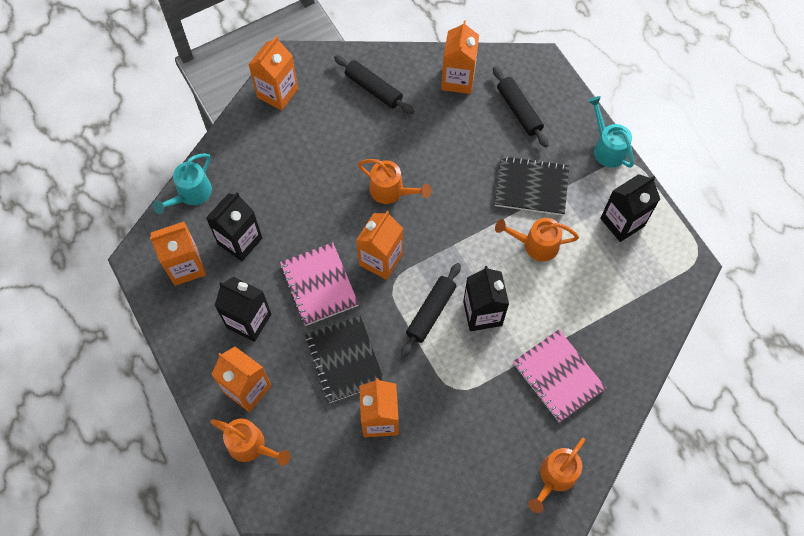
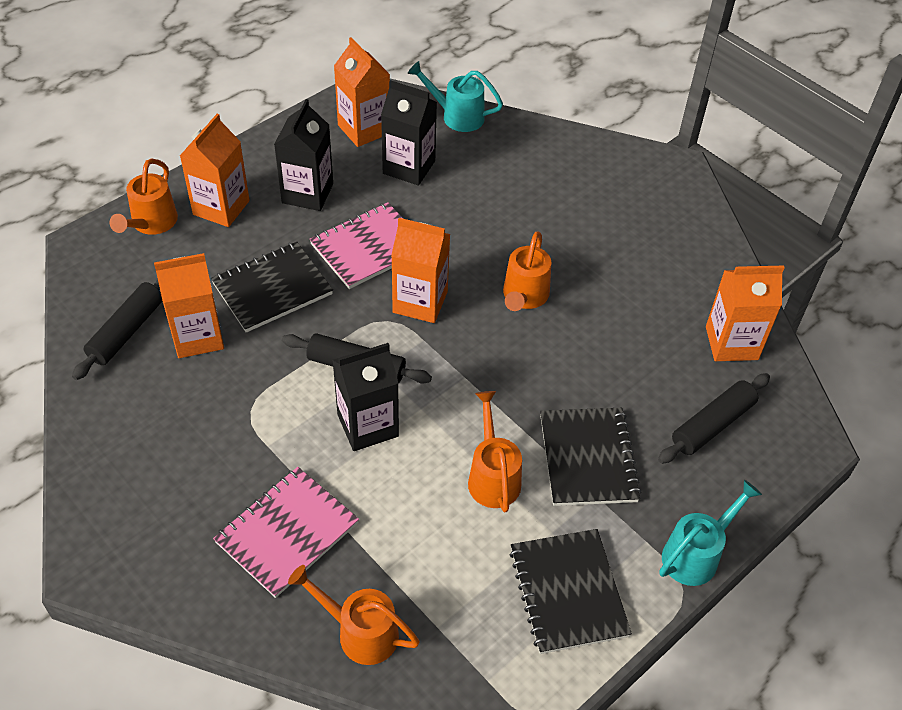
camera: 75 degrees right, 15 degrees down
(277, 93) = (624, 163): orange carton -> none
(373, 89) = (673, 253): black rolling pin -> black rolling pin (127, 331)
(555, 477) = (132, 548): orange watering can -> orange watering can (360, 632)
(622, 222) = (568, 592): black carton -> black notebook

